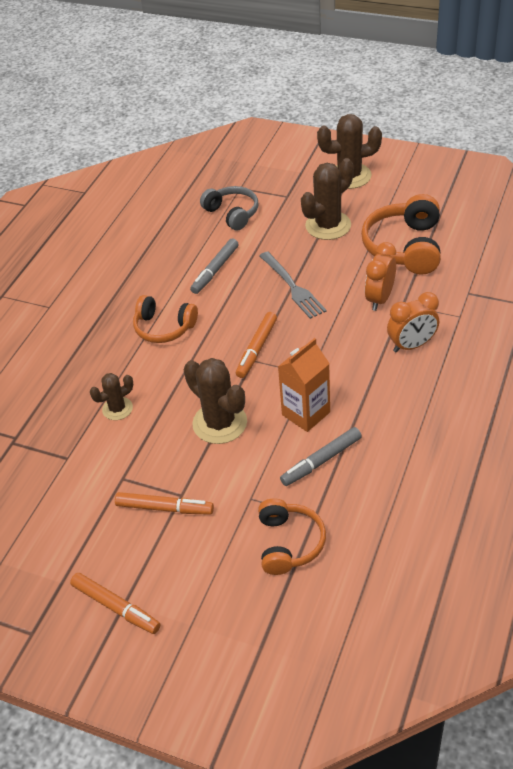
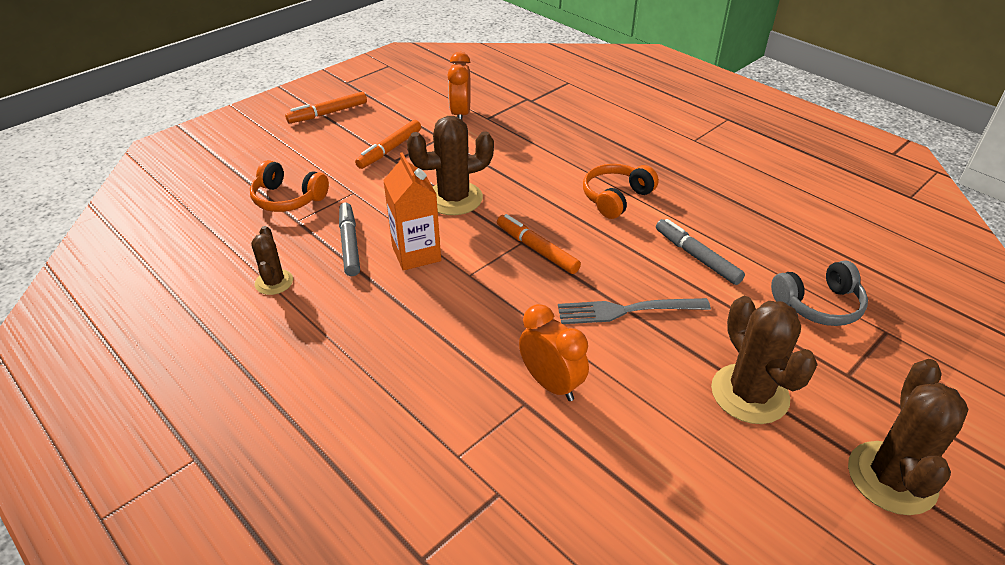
camera: 110 degrees right, 5 degrees down
(117, 409) = (522, 150): brown cactus -> brown cactus (274, 282)
(405, 247) = (652, 465): orange headphones -> none
(411, 345) = (443, 378): orange clock -> orange clock (460, 114)

